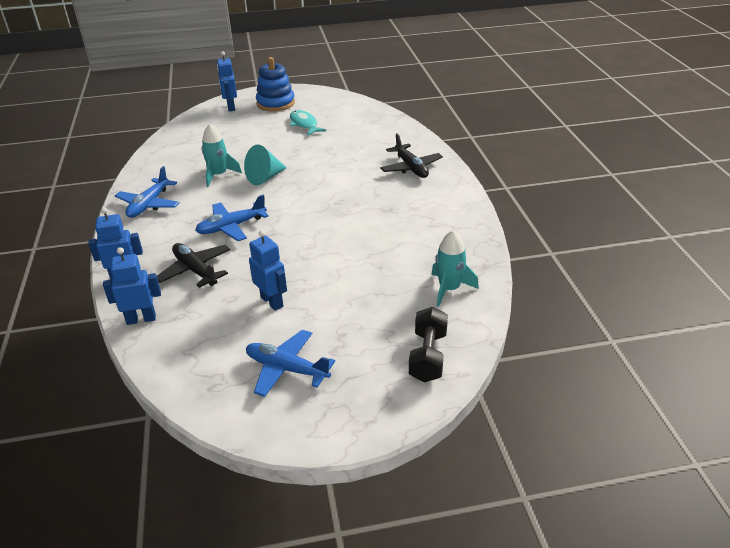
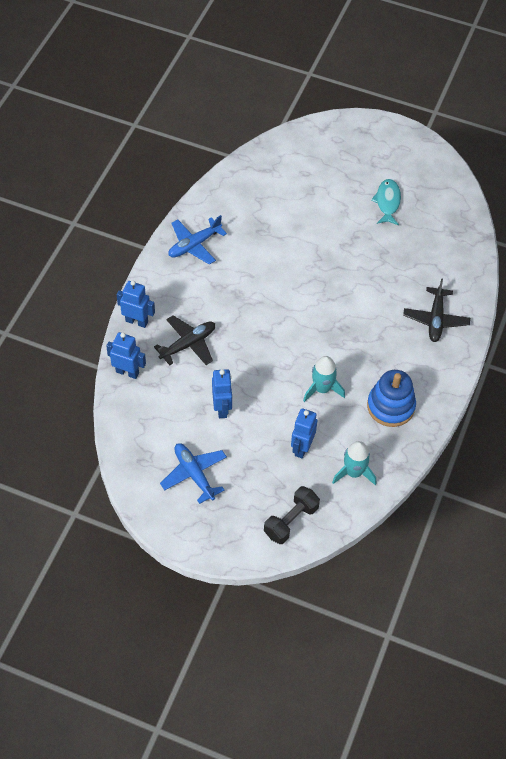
camera: 30 degrees right, 20 degrees up
(195, 270) = (188, 344): black plane -> black plane turned 60 degrees clockwise
(219, 175) = (269, 237): turquoise rocket -> turquoise rocket (322, 389)
(231, 107) = (338, 136): blue robot -> blue robot (302, 448)
(231, 227) = (241, 310): blue plane -> none
(265, 177) = (304, 262): turquoise cone -> none
(275, 103) = (383, 152): blue stacking toy -> blue stacking toy (390, 406)

